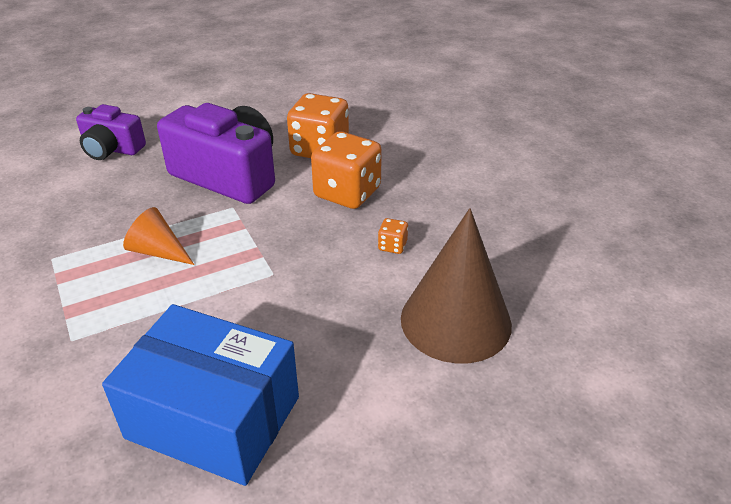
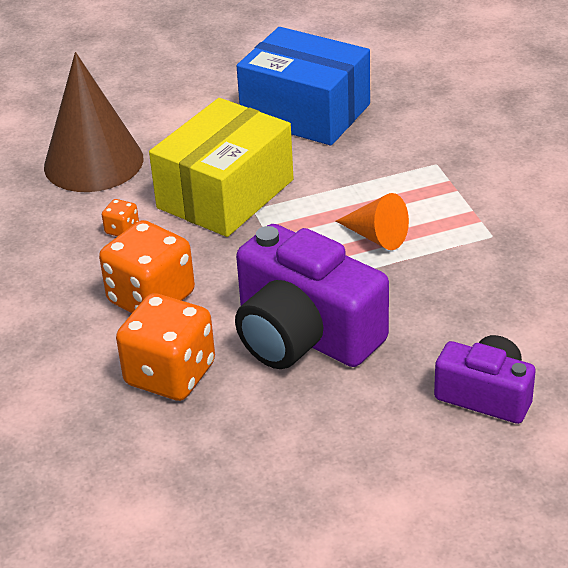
camera: 170 degrees left, 0 degrees up
(303, 288) = (225, 194): none -> yellow box

